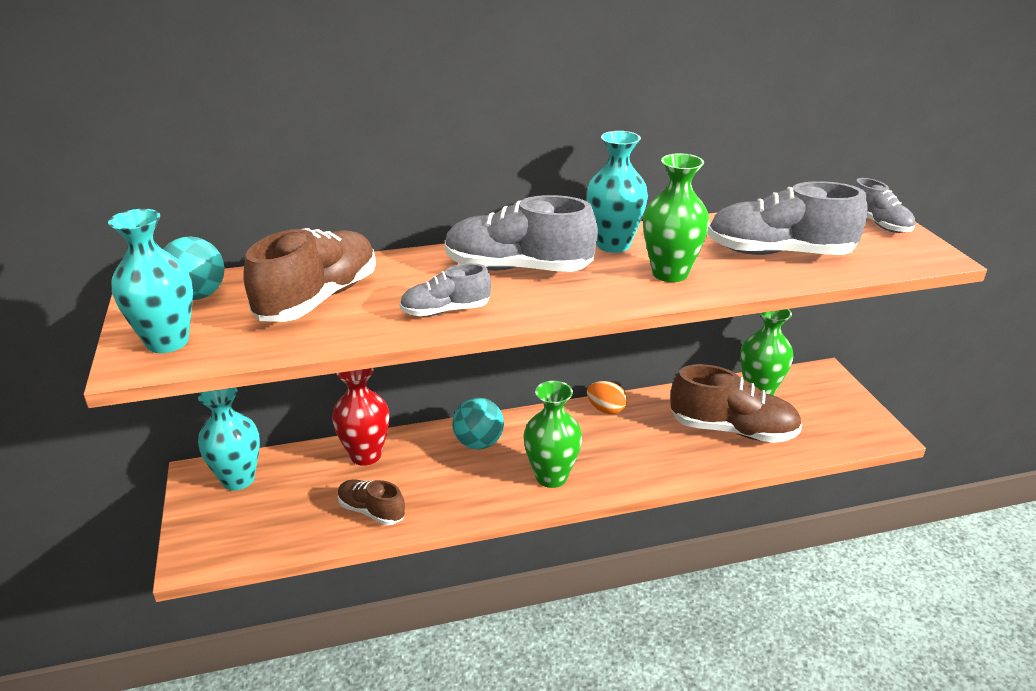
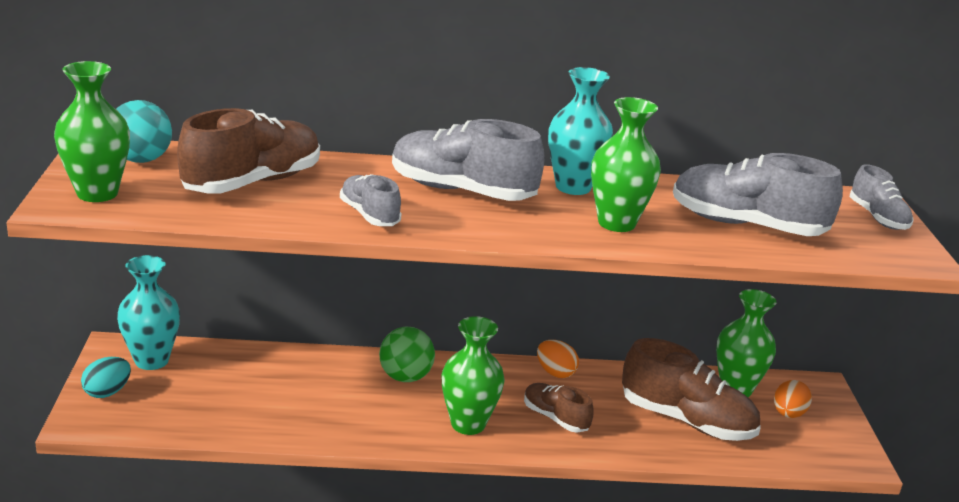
camera: 10 degrees right, 5 degrees down
(167, 342) = (97, 193): turquoise vase -> green vase
(206, 522) = (107, 392): none -> turquoise egg
(366, 455) = (285, 364): red vase -> none
(371, 511) = (270, 416): brown shoe -> brown shoe (555, 418)
(445, 311) = (369, 215): grey shoe -> grey shoe turned 60 degrees clockwise
(478, 443) = (405, 377): turquoise ball -> green ball
(810, 405) = (788, 414): none -> orange egg

